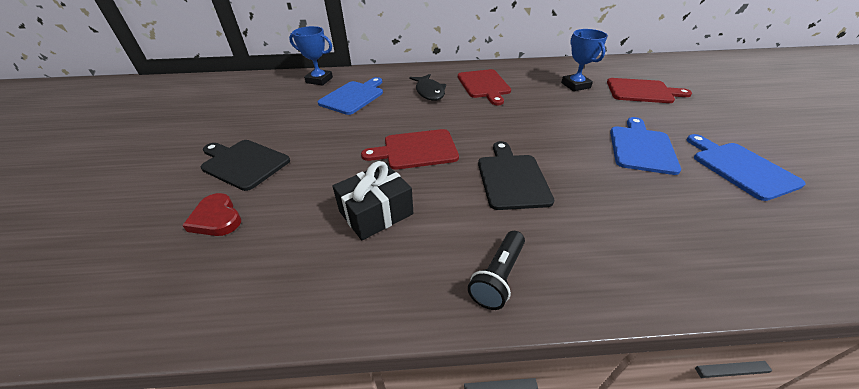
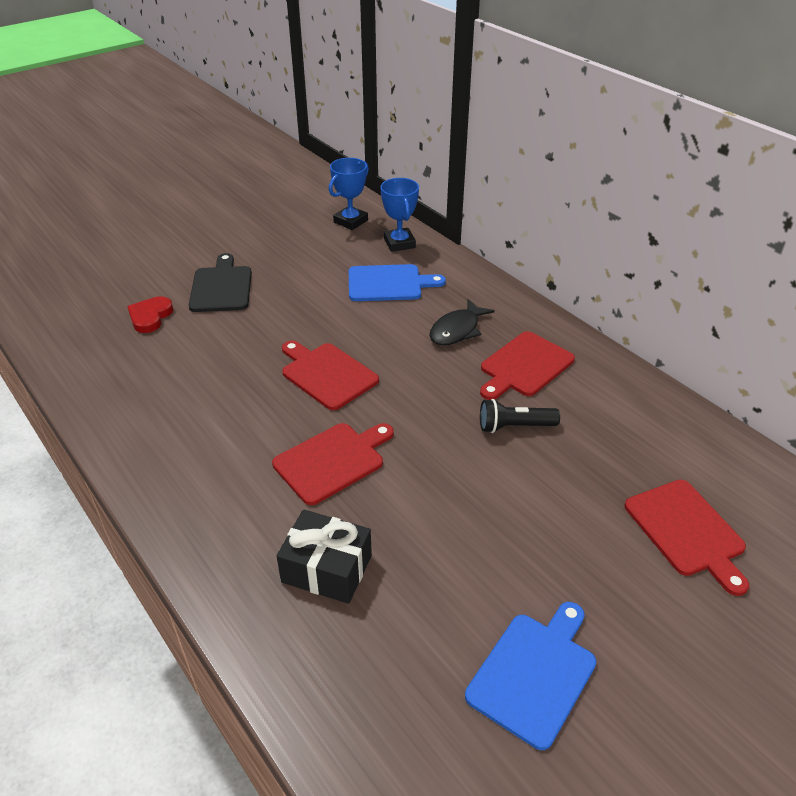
camera: 55 degrees right, 0 degrees up
(376, 213) = (214, 394): black gift -> black gift (327, 569)
(498, 277) = (186, 498): black flashlight -> black flashlight (514, 426)
(512, 178) = (332, 461): black cutting board -> red cutting board
(575, 85) = (623, 452): blue trophy -> blue trophy (350, 221)
(641, 147) = (497, 558): blue cutting board -> none

